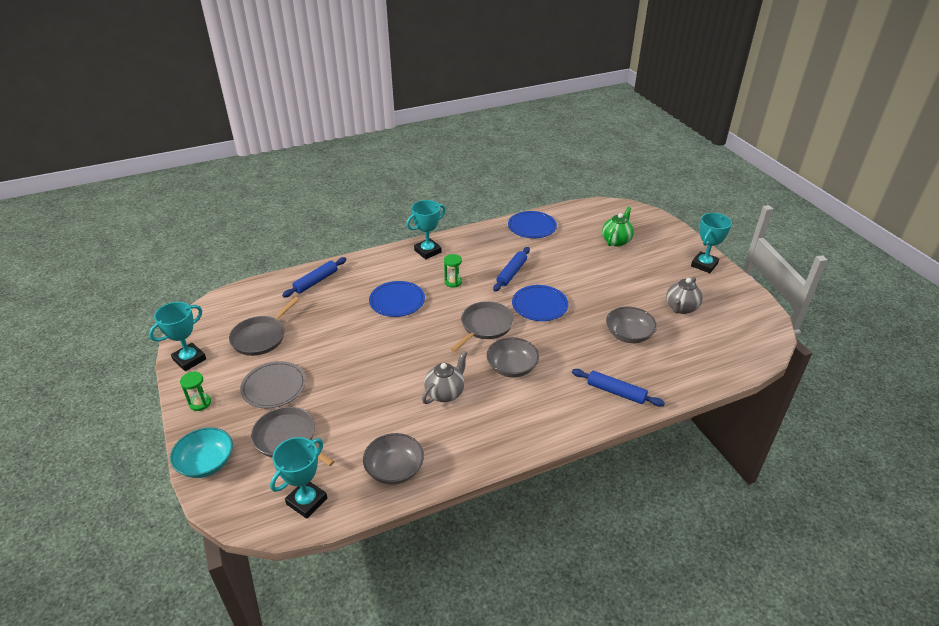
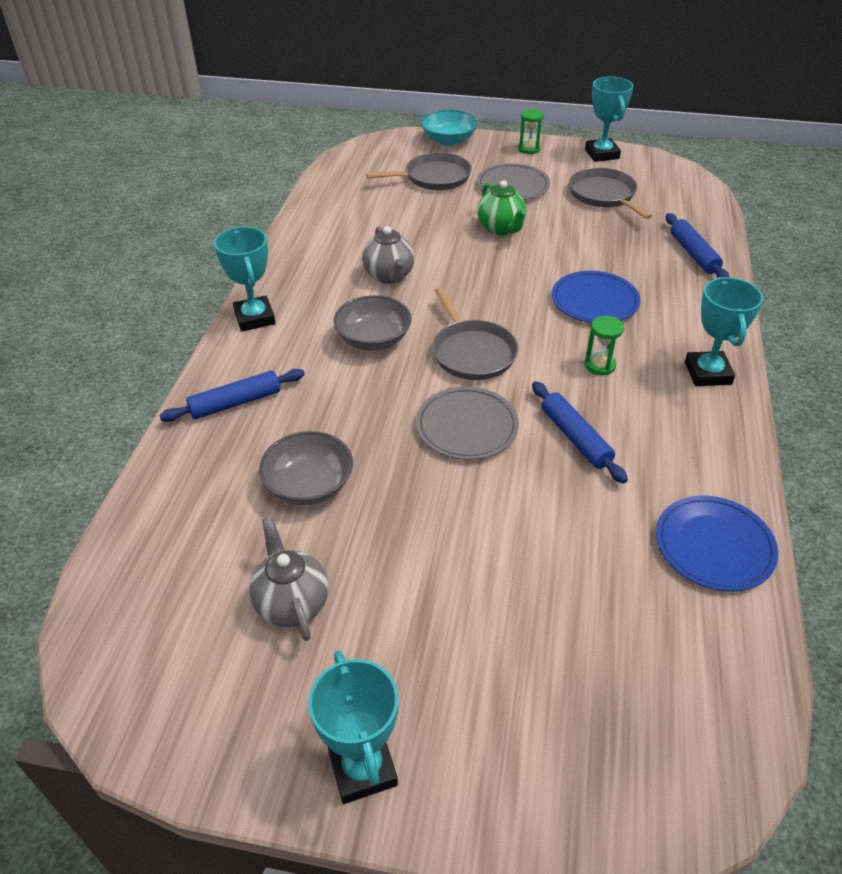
camera: 125 degrees right, 5 degrees up
(307, 501) = (352, 170): turquoise trophy -> turquoise trophy (254, 318)
(394, 469) = (330, 216): grey bowl -> none
(539, 305) = (467, 426): blue plate -> grey plate
(616, 241) = (570, 660): green teapot -> green teapot (501, 229)

